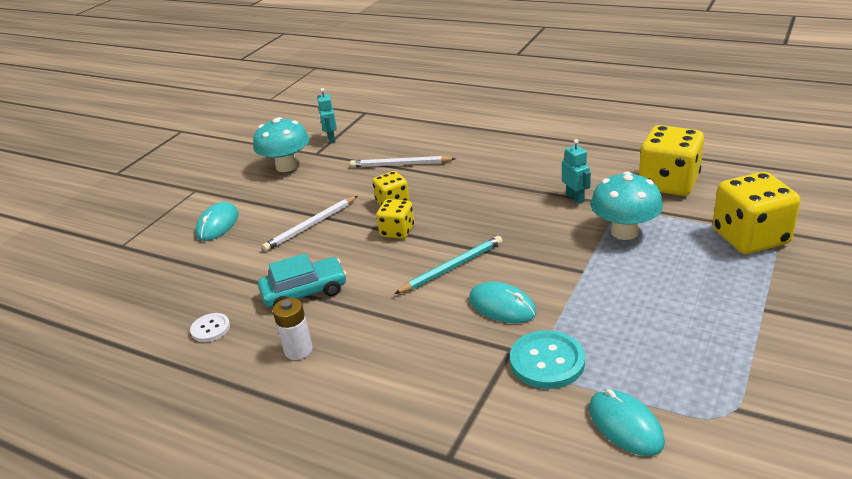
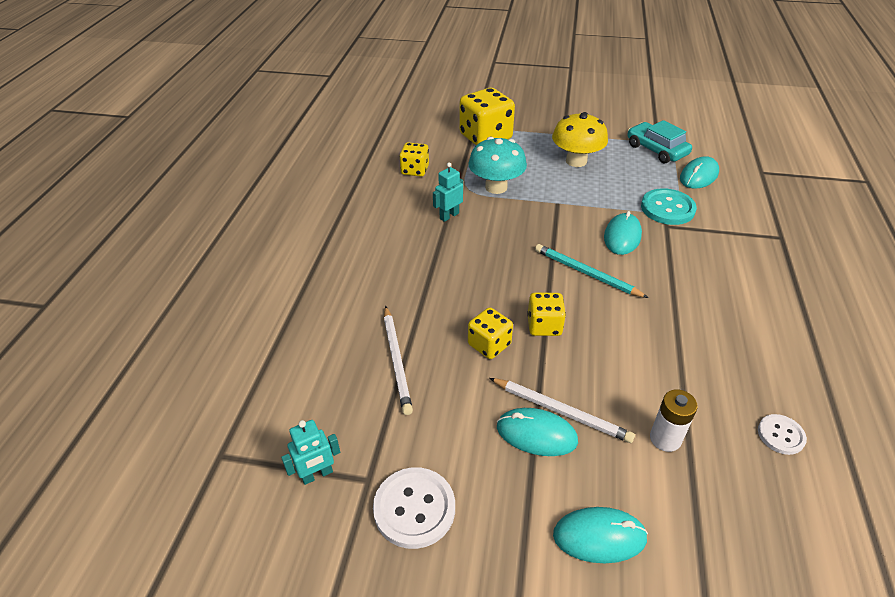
camera: 110 degrees left, 10 degrees up
(286, 166) = (414, 508): turquoise mushroom -> white button
(298, 350) = (754, 347): white battery -> white battery (665, 438)
(301, 213) = (536, 434): none -> turquoise mouse
(304, 292) = (678, 372): turquoise car -> turquoise car (656, 150)
(668, 183) = (415, 170): yellow dice -> yellow dice, size x0.56
(681, 305) = (576, 161): none -> yellow mushroom

